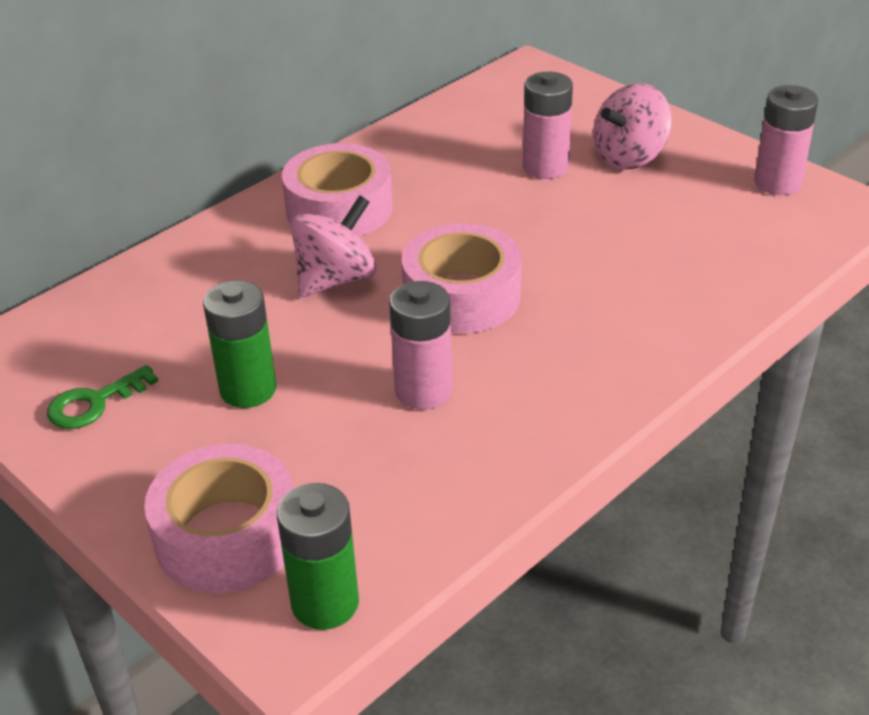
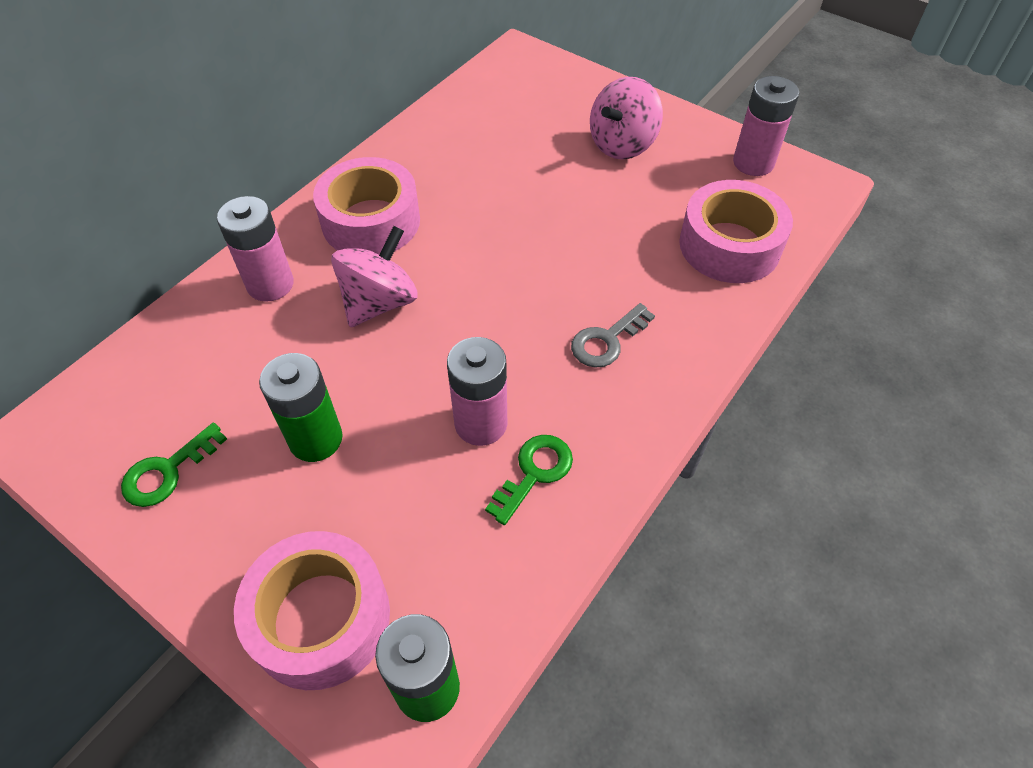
camera: 10 degrees left, 15 degrees up
(462, 296) = (498, 311): pink tape -> pink tape (729, 245)
(472, 437) = (534, 472): none -> green key
(545, 167) = (550, 160): pink battery -> pink battery (270, 284)
(575, 330) = (607, 341): none -> grey key

